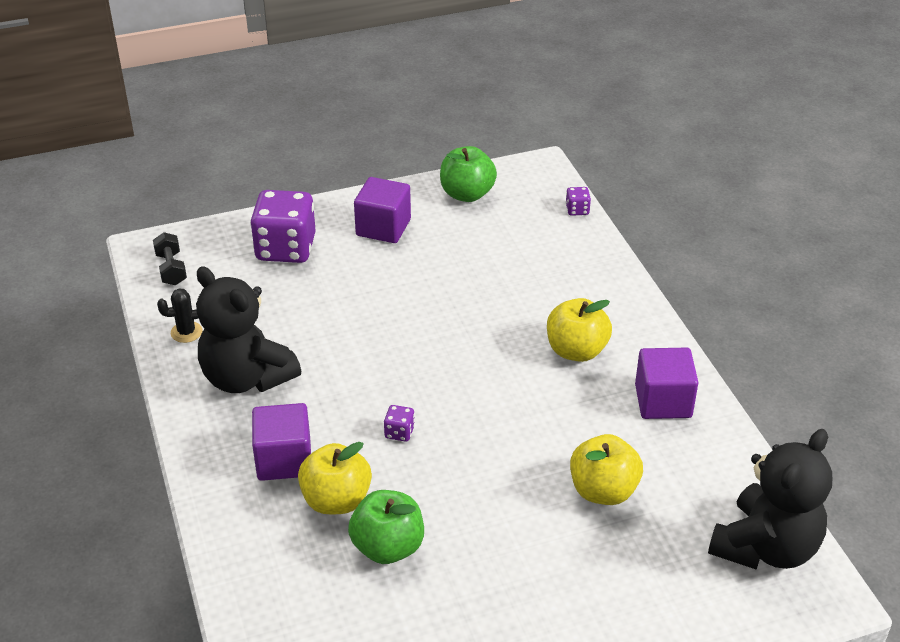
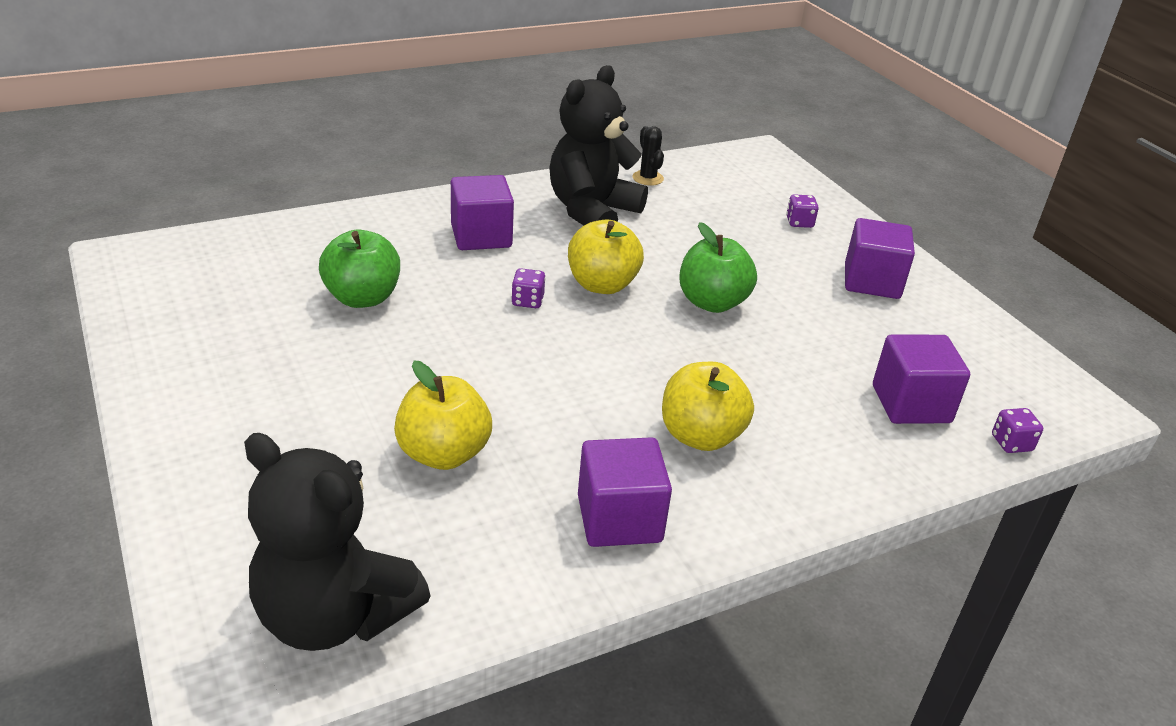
camera: 80 degrees right, 5 degrees down
(171, 269) = (736, 165): black dumbbell -> none
(286, 248) = (799, 222): purple dice -> purple dice, size x0.41
(336, 500) = (427, 266): yellow apple -> yellow apple (602, 285)
(467, 194) = (980, 343): green apple -> green apple (712, 302)
(538, 243) = (911, 404): none -> purple cube

